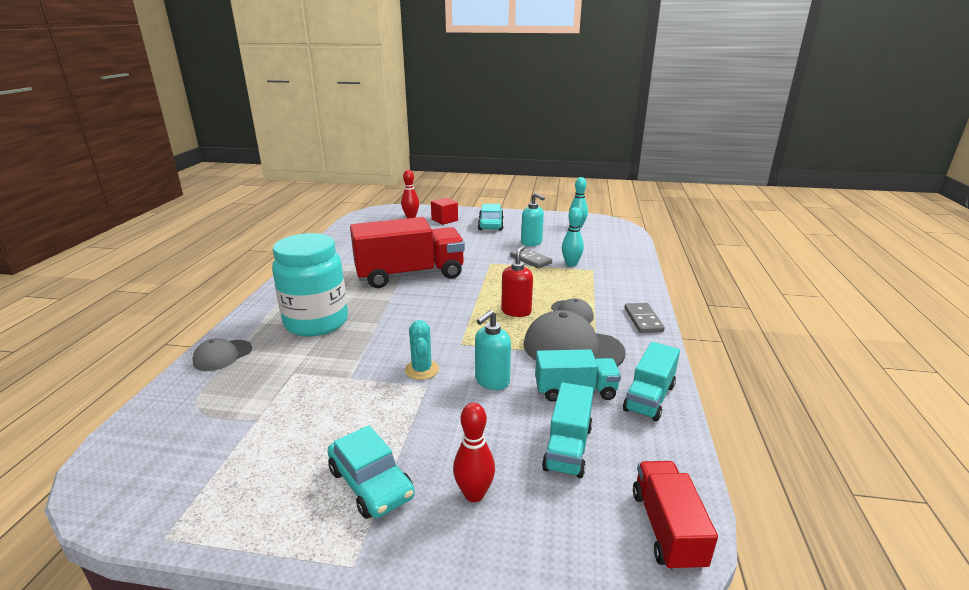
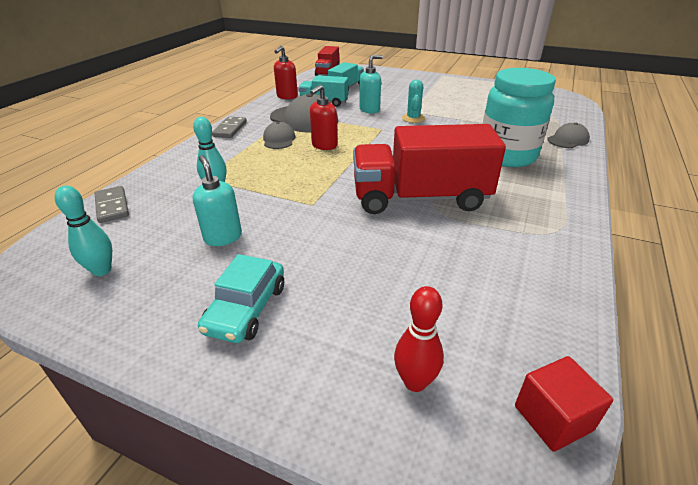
camera: 165 degrees left, 10 degrees up
(371, 483) = (439, 87): turquoise car -> none
(444, 220) = (335, 349): red cube -> red cube (553, 418)
(474, 494) = (395, 82): red bowling pin -> none
(530, 260) = (257, 203): grey domino -> grey domino (112, 206)
(649, 398) = (287, 97): turquoise truck -> red soap dispenser

